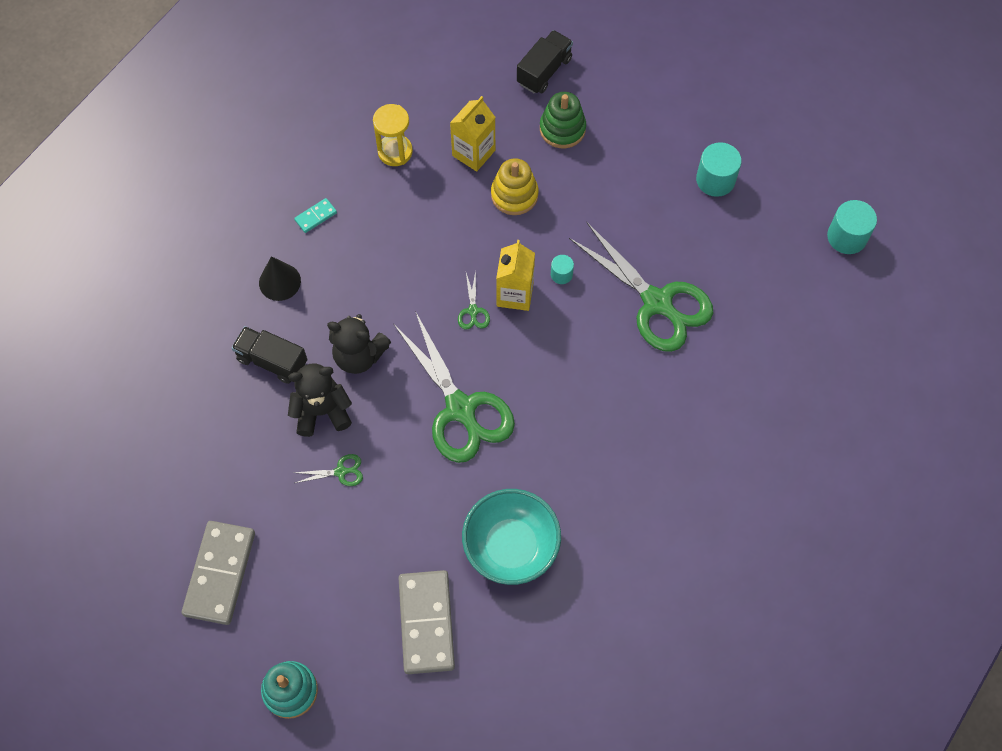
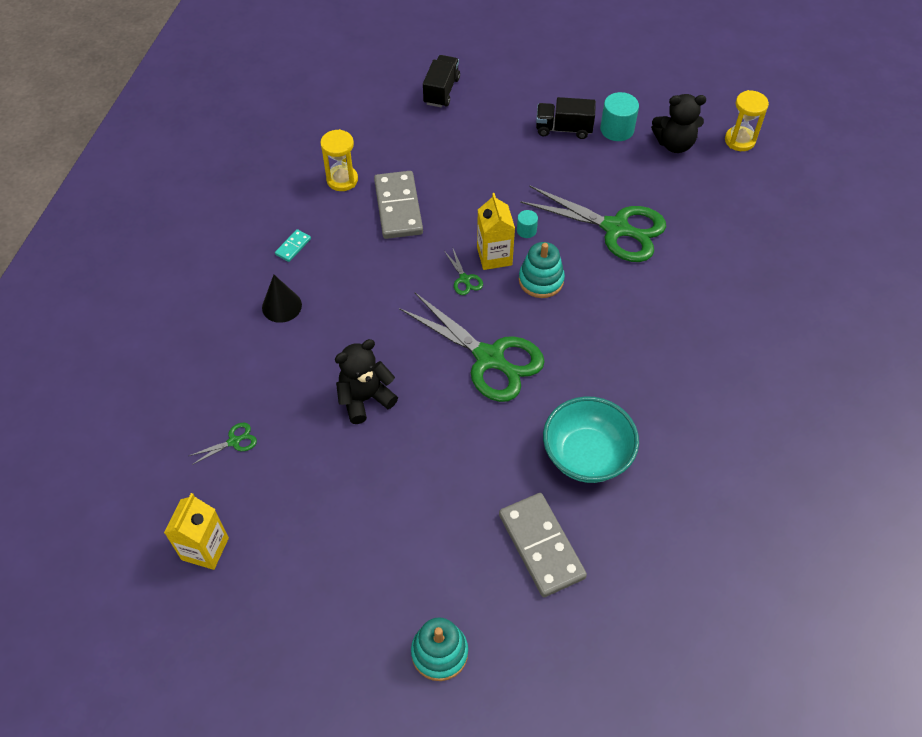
camera: 20 degrees left, 10 degrees down
(220, 573) = (326, 569): grey domino -> grey domino (398, 207)
(272, 361) = (301, 371): black truck -> black truck (563, 129)
(340, 472) = (404, 443): green scissors -> green scissors (234, 441)
(359, 356) = (379, 343): black teddy bear -> black teddy bear (674, 144)
(473, 153) = (410, 163): yellow carton -> yellow carton (205, 549)
(514, 195) = (459, 184): yellow stacking toy -> none
(551, 338) = (541, 280): none -> turquoise stacking toy
(562, 129) = (476, 127): green stacking toy -> none
(847, 237) = (739, 140): turquoise cylinder -> yellow hourglass

